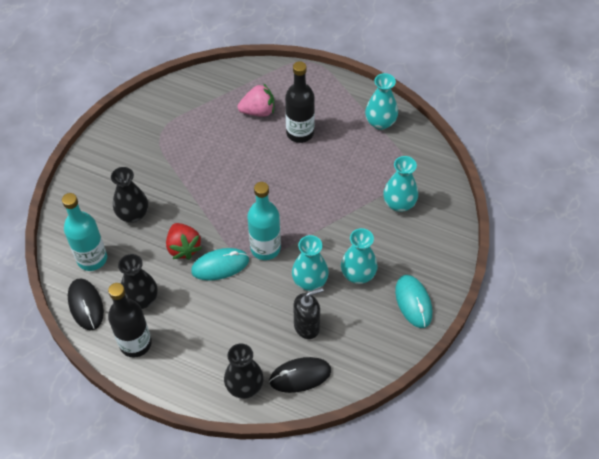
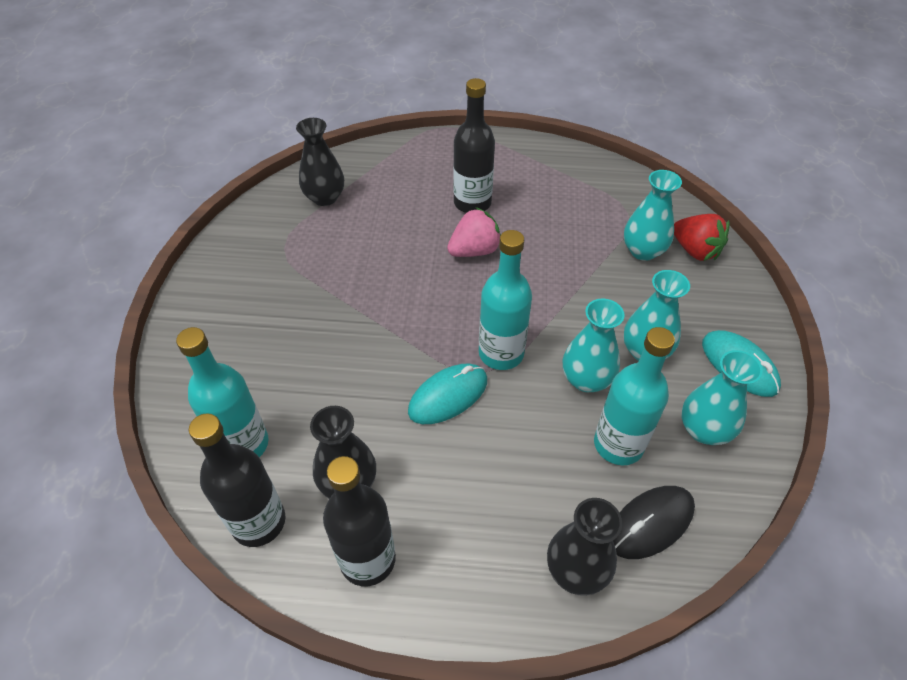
camera: 20 degrees left, 5 degrees down
(86, 305) = (259, 522): black mouse -> black bottle
(133, 214) = (285, 361): black vase -> black vase (325, 198)
(183, 248) = (382, 387): red strawberry -> red strawberry (695, 250)
(258, 111) = (406, 192): pink strawberry -> pink strawberry (474, 251)
(307, 326) = (618, 444): black soap dispenser -> turquoise bottle
(380, 122) = (564, 169): turquoise vase -> turquoise vase (704, 430)

